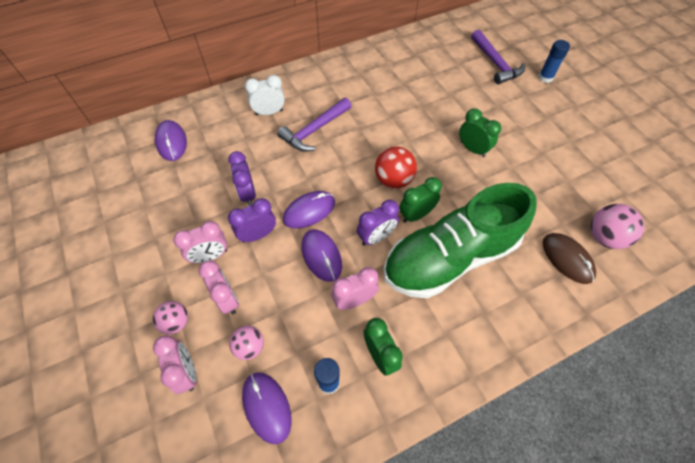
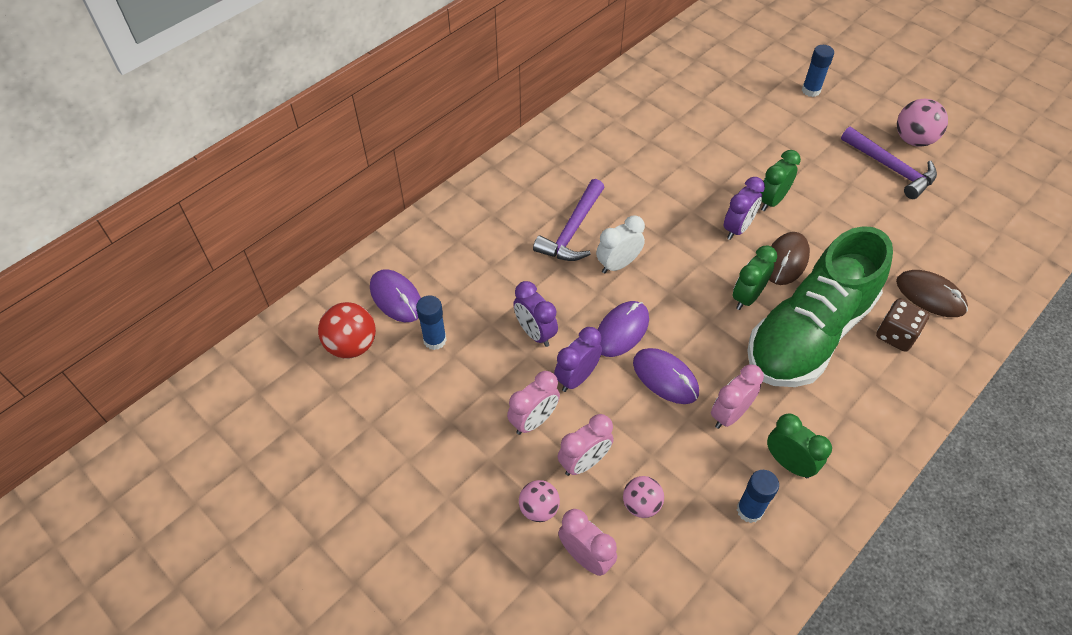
camera: 20 degrees left, 5 degrees down
(179, 178) = (435, 340): none -> blue glue stick
(227, 299) = (584, 462): pink clock -> pink clock turned 105 degrees clockwise
(266, 407) = (697, 559): purple mouse -> none
(269, 112) = (501, 224): white clock -> white clock (618, 264)
(376, 237) = (716, 336): purple clock -> purple clock (737, 228)
(393, 180) = (700, 264): red ball -> red ball (352, 345)
(461, 196) = (786, 260): none -> brown mouse
(472, 149) = (771, 201): green clock -> green clock turned 75 degrees counterclockwise
(495, 63) = (745, 87): purple hammer -> purple hammer (890, 168)
(521, 281) = (896, 335): none -> brown dice
(604, 237) = (957, 260): pink ball -> pink ball (913, 140)

